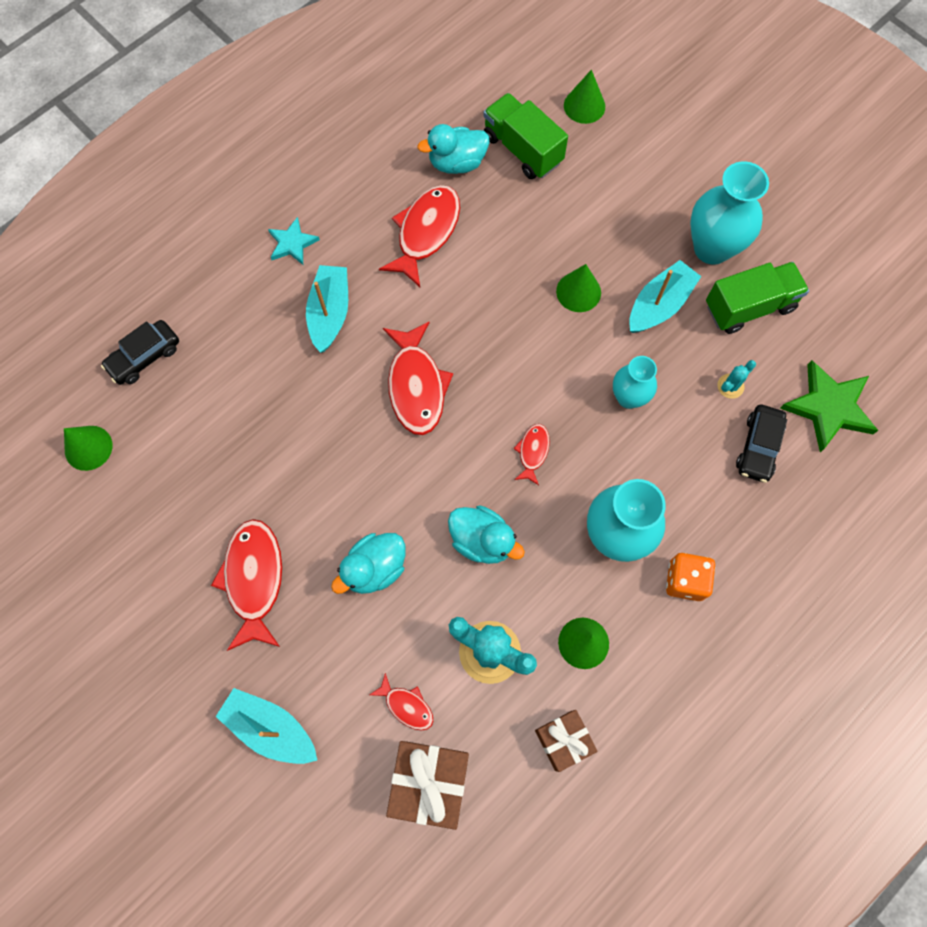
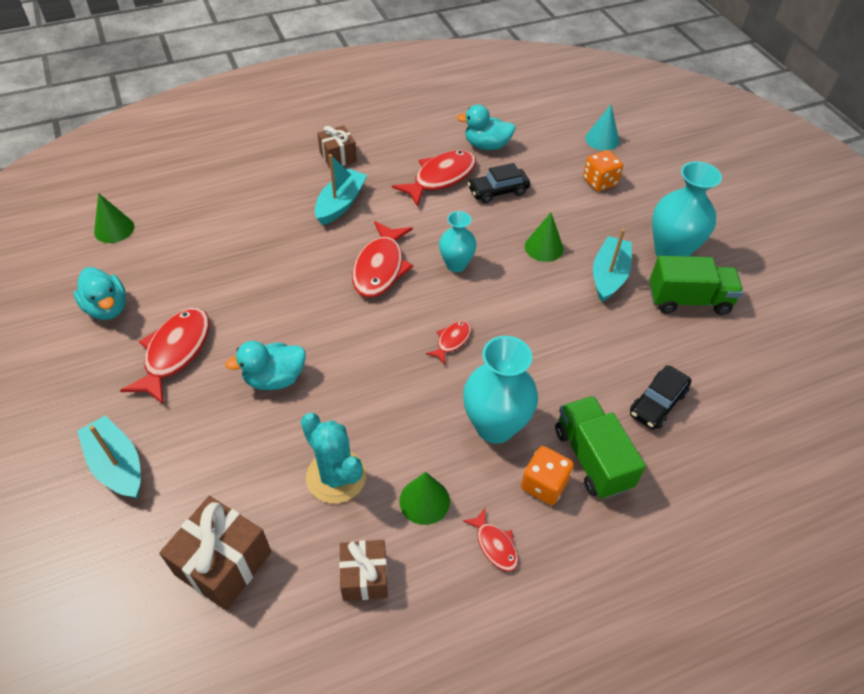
camera: 20 degrees right, 20 degrees down
(144, 357) = (191, 189): black car -> black car (498, 191)
(292, 243) = (338, 157): turquoise star -> brown gift
(406, 706) = (240, 492): red fish -> red fish (495, 545)
(482, 541) = (375, 389): turquoise duck -> turquoise duck (107, 308)
(522, 149) = (541, 151): green truck -> green truck (592, 458)
(584, 106) = (602, 140): green cone -> turquoise cone
(604, 173) = (599, 182): none -> orange dice
(628, 397) = (553, 330): turquoise vase -> turquoise vase (456, 265)
(659, 305) = (609, 276): turquoise boat -> turquoise boat turned 45 degrees counterclockwise
(730, 386) = (649, 350): turquoise cactus -> none
(828, 407) = (737, 395): green star -> none

